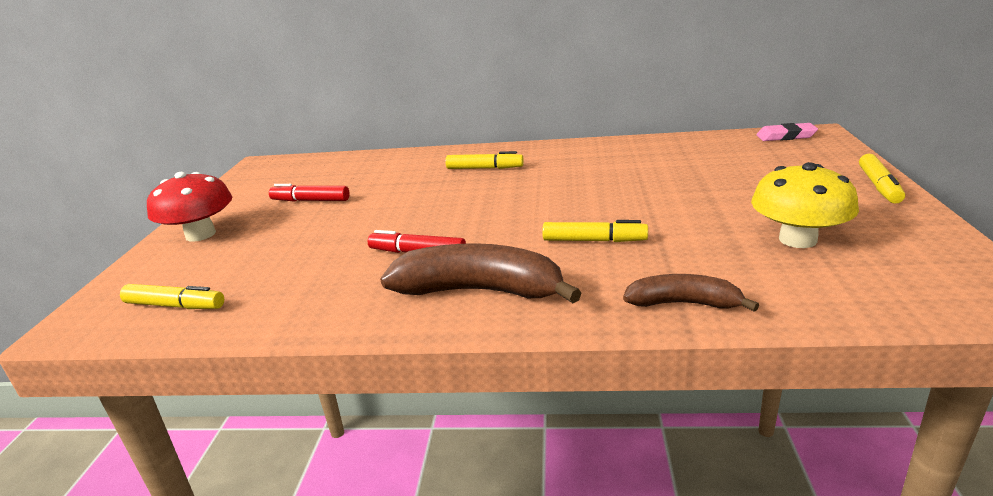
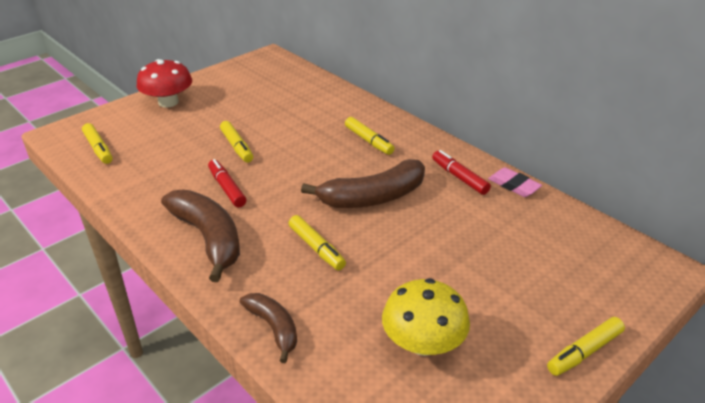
camera: 40 degrees right, 10 degrees up
(310, 200) = (245, 108): red marker -> red marker (459, 177)
(362, 225) = (237, 147): none -> yellow marker
(566, 193) = (373, 197): none -> brown banana
(786, 136) = (632, 253): pink eraser -> pink eraser (513, 185)

